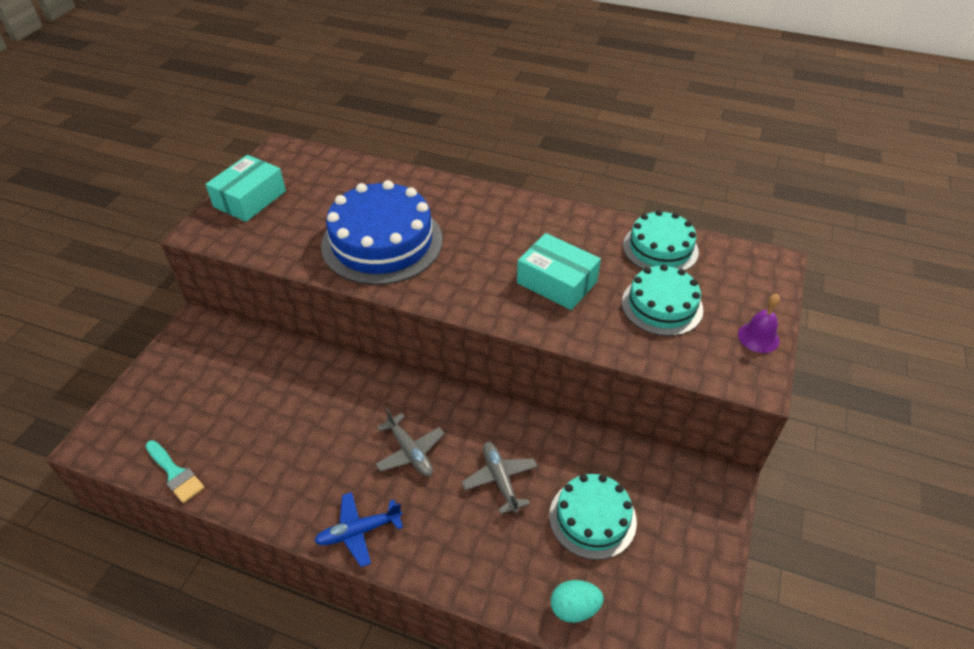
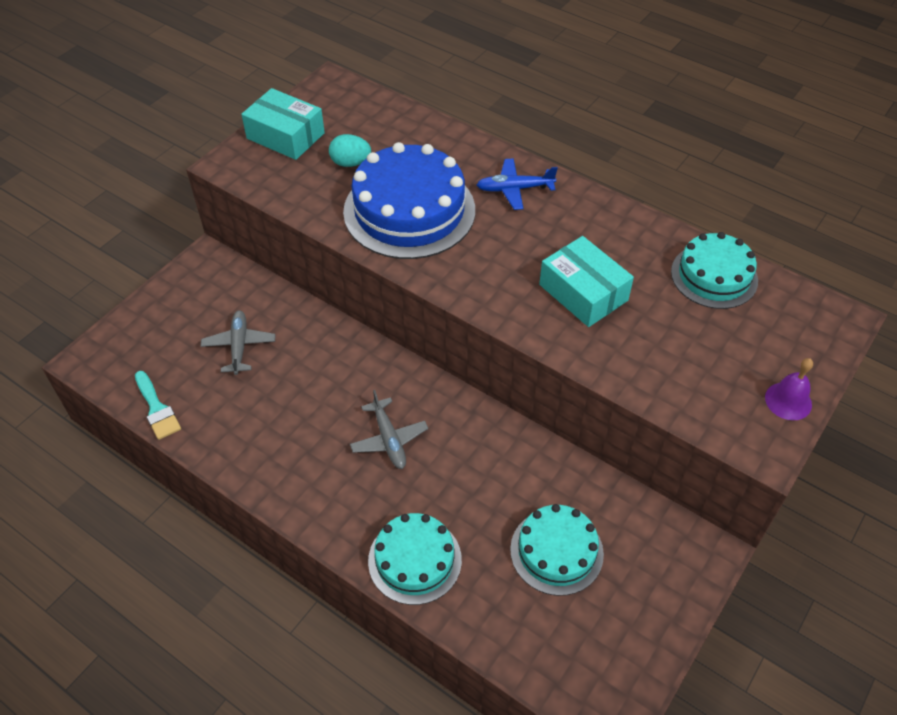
camera: 15 degrees right, 5 degrees up
(250, 199) = (285, 136): turquoise box -> turquoise box turned 75 degrees clockwise
(358, 531) = (317, 507): blue plane -> blue plane (514, 189)
(500, 479) = (472, 489): grey plane -> grey plane (239, 346)
(574, 608) = (508, 635): turquoise egg -> turquoise egg (350, 163)
(662, 305) = (691, 342): turquoise cake -> turquoise cake (415, 560)

